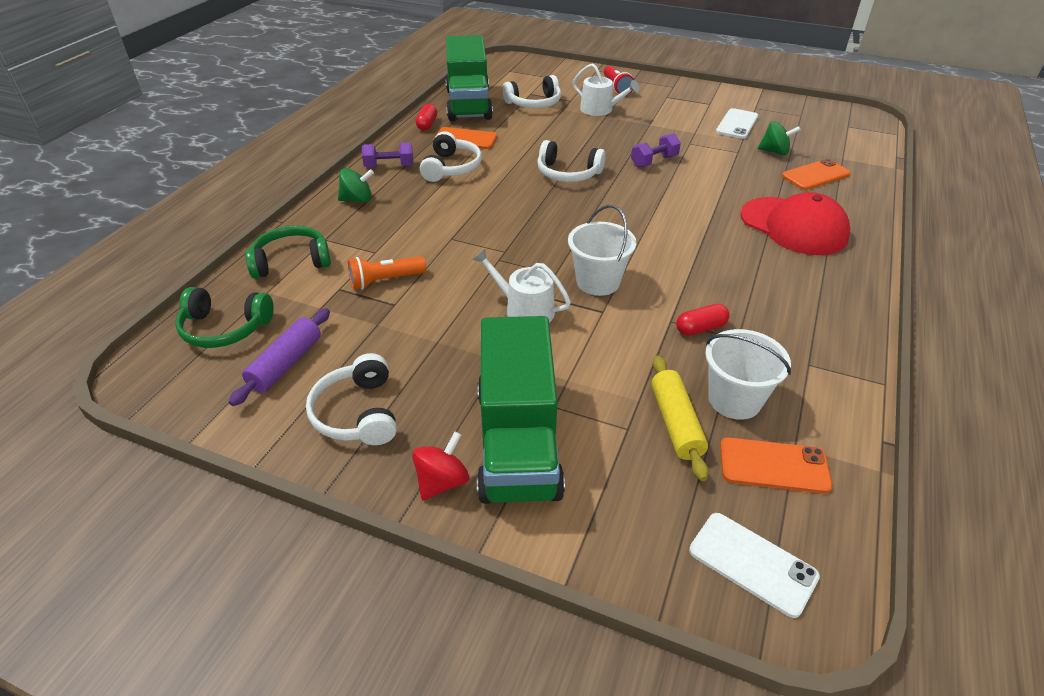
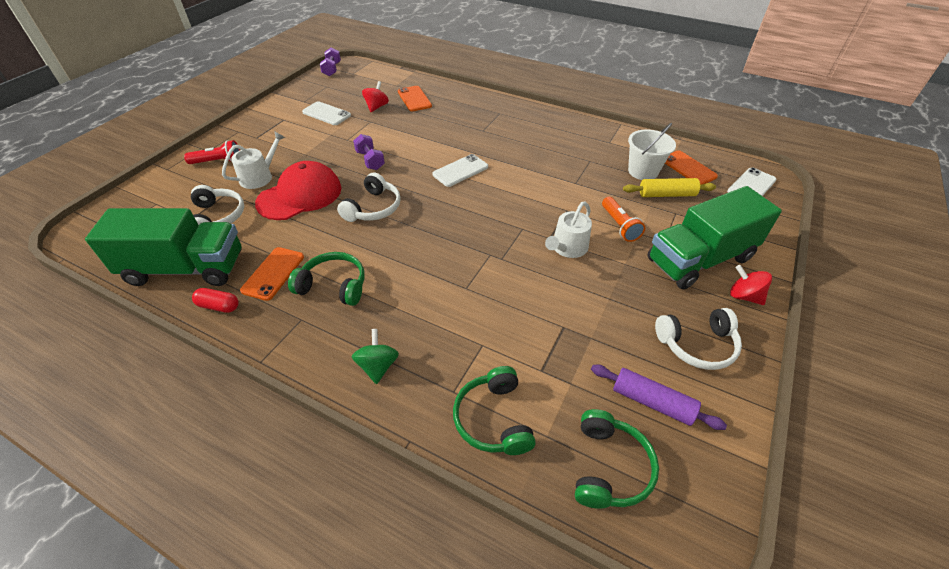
camera: 85 degrees left, 5 degrees up
(385, 281) = (530, 334): orange flashlight -> orange flashlight (619, 226)
(389, 166) = (310, 339): purple dumbbell -> purple dumbbell (332, 69)
(451, 168) = (333, 286): white headphones -> green headphones
(518, 442) = (700, 259): green truck -> green truck turned 150 degrees clockwise
(598, 282) = (533, 208): white bucket -> none
(659, 222) = (460, 171): none -> white phone
(700, 328) = (582, 172): red capsule -> none
(774, 152) = (376, 107): green spinning top -> red spinning top
(774, 466) = (688, 168): orange phone -> orange phone turned 45 degrees counterclockwise
(794, 226) = (475, 119): red cap -> red cap (300, 195)

